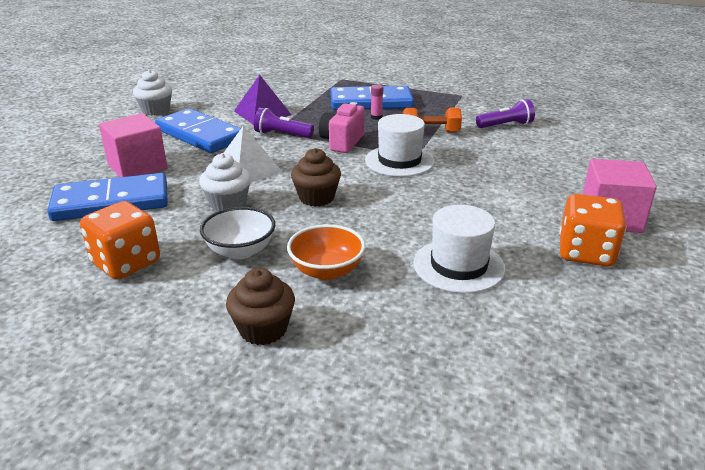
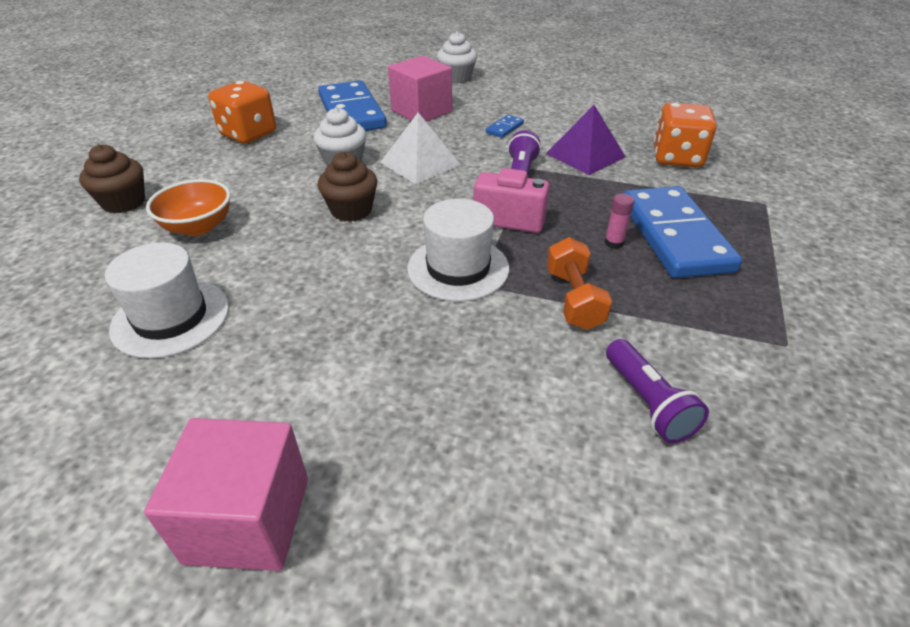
camera: 85 degrees right, 10 degrees up
(156, 110) = (562, 98): white cupcake -> white cupcake (457, 78)
(200, 135) = (504, 128): blue domino -> blue domino, size x0.40
(240, 251) = (251, 179): white bowl -> none
(585, 253) = (150, 457): orange dice -> orange dice (677, 158)

